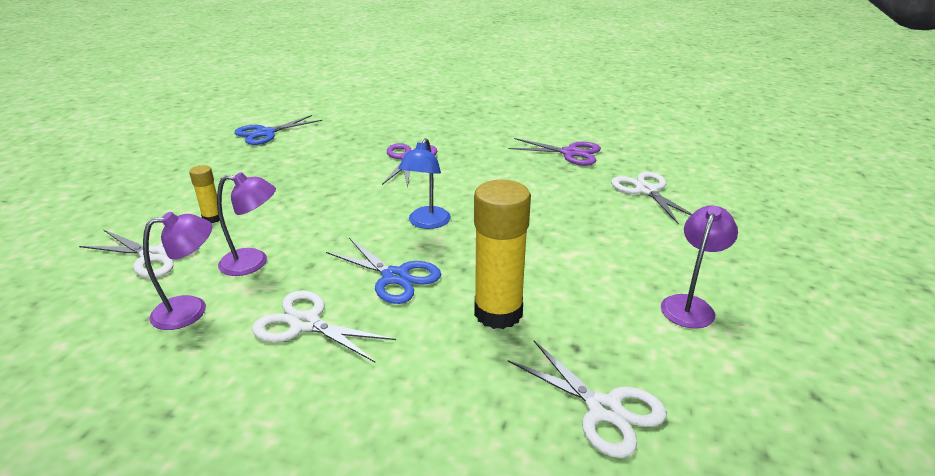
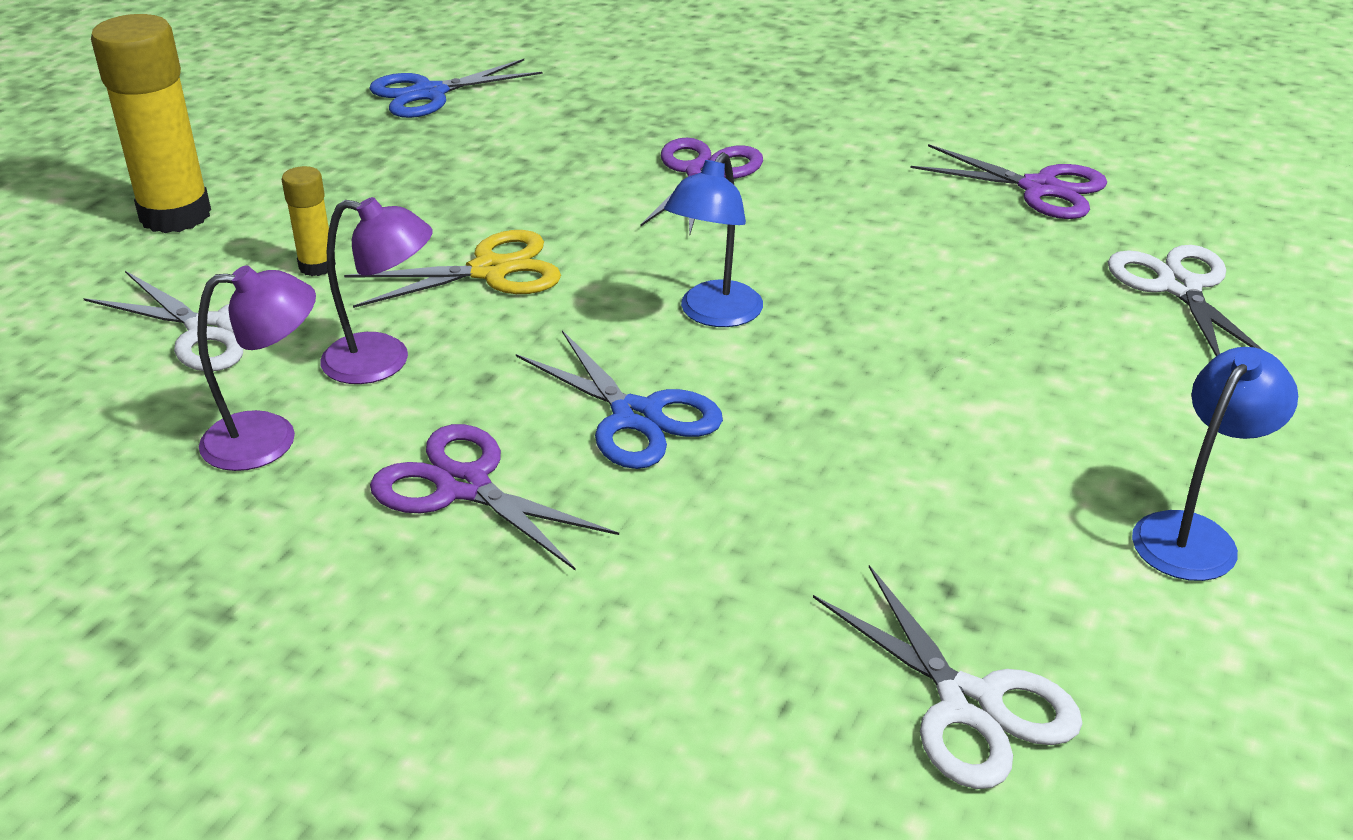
camera: 10 degrees right, 5 degrees up
(305, 323) = (463, 486): white scissors -> purple scissors
(307, 212) = (490, 271): none -> yellow scissors
(498, 313) = (815, 507): yellow glue stick -> yellow glue stick (175, 215)
(690, 305) = (1194, 534): purple lamp -> blue lamp

